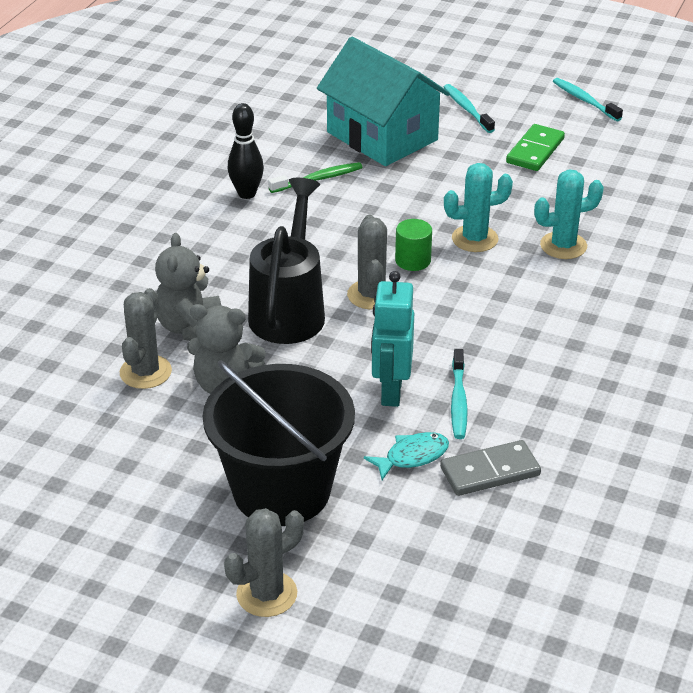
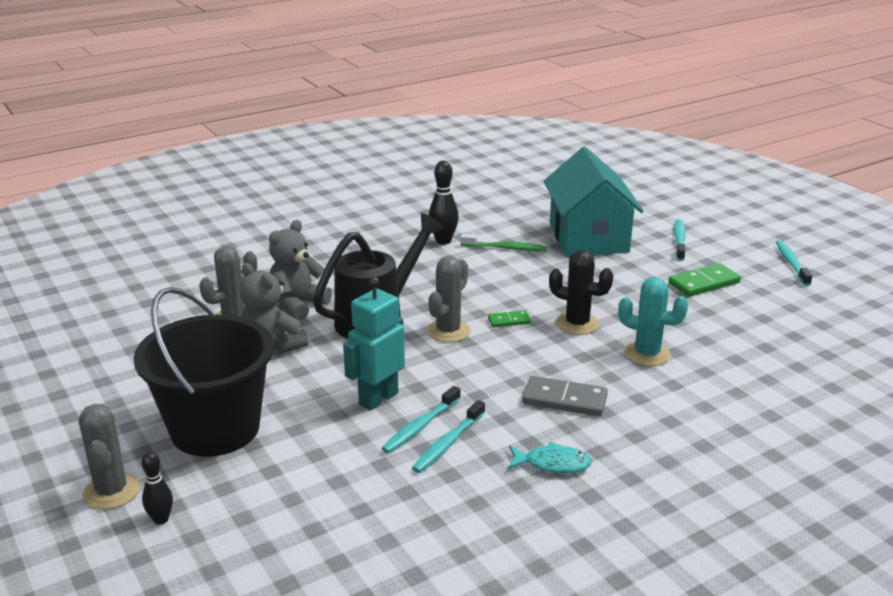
camera: 35 degrees right, 10 degrees down
(266, 594) = (111, 491): grey cactus -> grey cactus turned 75 degrees clockwise
(346, 593) = (161, 519): none -> black bowling pin
(412, 456) = (334, 449): turquoise fish -> turquoise fish (552, 464)
(413, 260) = (509, 321): green cylinder -> green domino
(475, 239) = (577, 324): turquoise cactus -> black cactus
(490, 471) = (379, 487): grey domino -> grey domino (564, 400)
(499, 405) = (448, 443): none -> turquoise toothbrush

